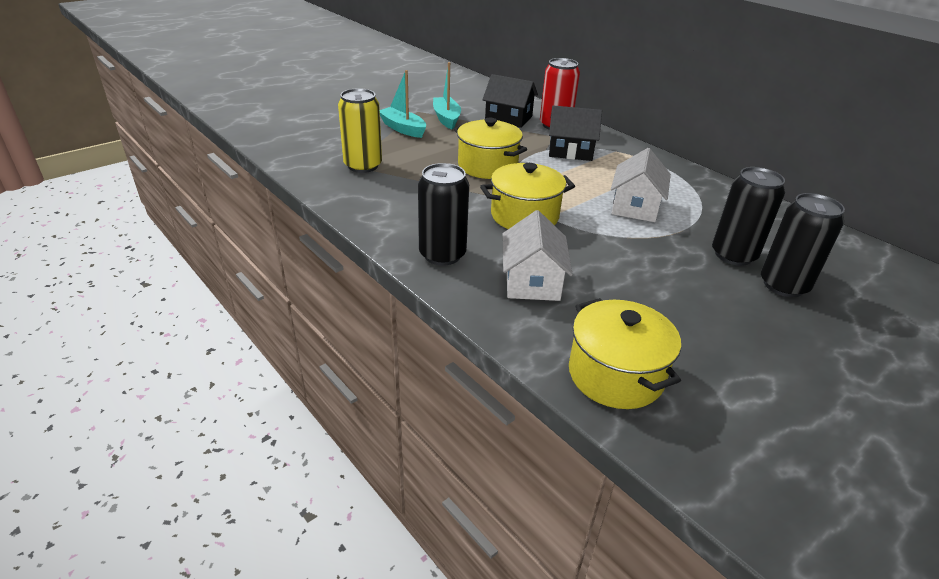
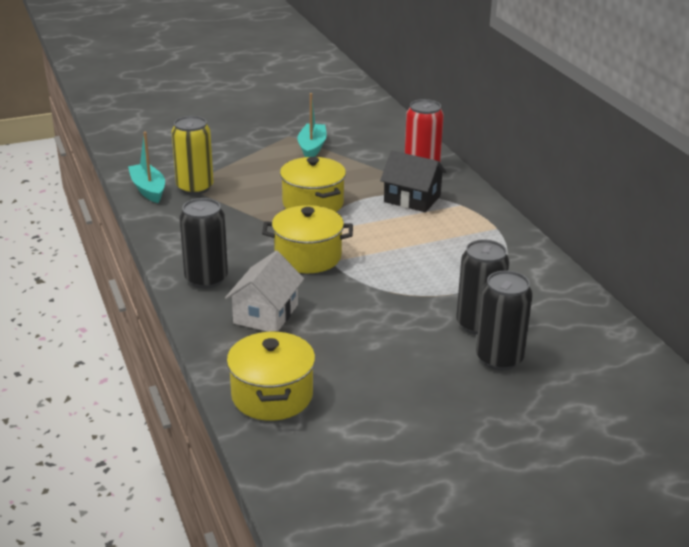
camera: 20 degrees right, 5 degrees down
(403, 129) = (259, 154): turquoise boat -> turquoise boat (148, 189)
(508, 118) = (378, 154): black house -> none
(635, 206) = (425, 264): white house -> none

